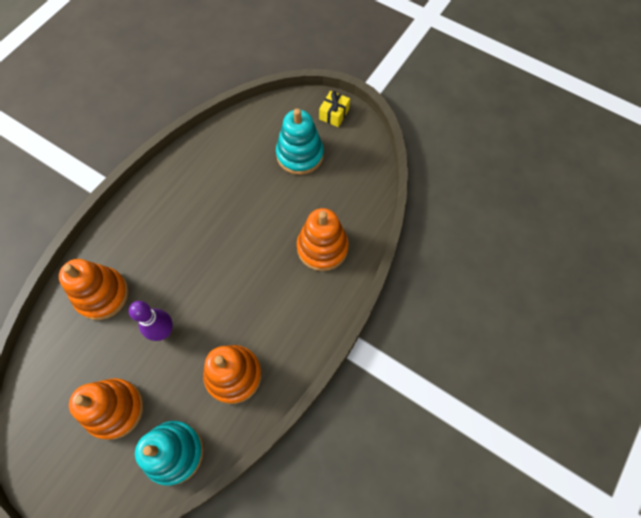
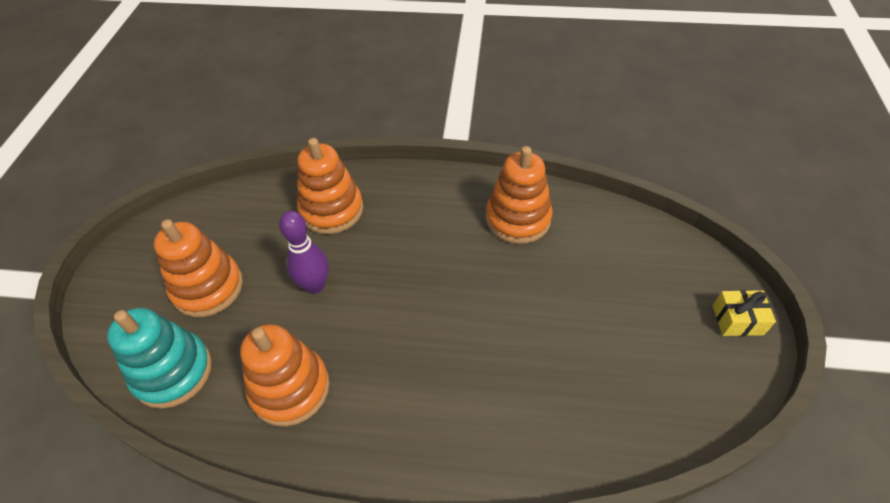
camera: 65 degrees right, 15 degrees down
(300, 155) = (639, 309): turquoise stacking toy -> none
(322, 247) = (523, 409): orange stacking toy -> orange stacking toy (518, 219)

